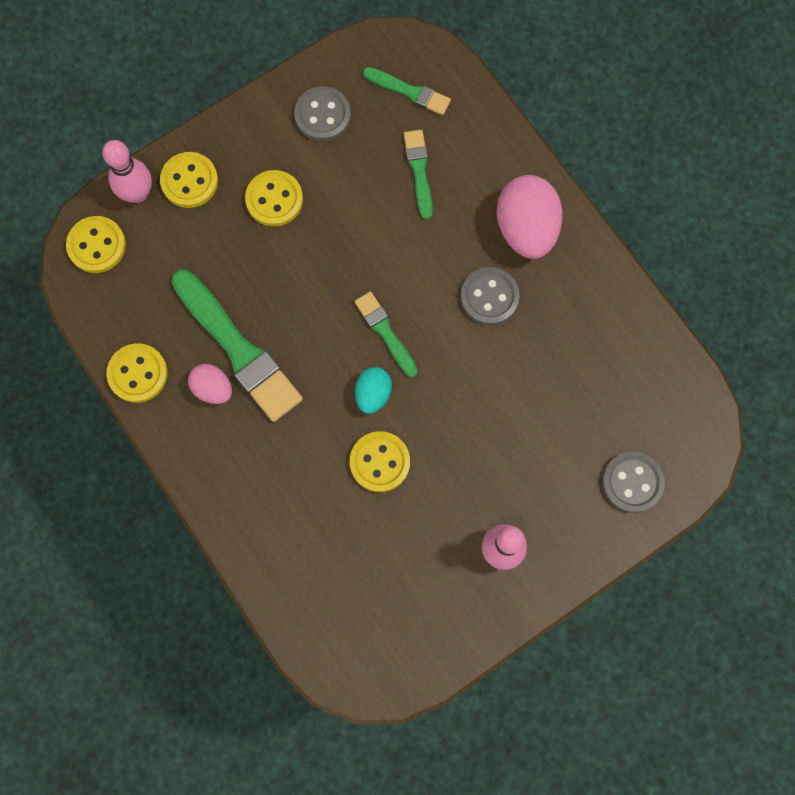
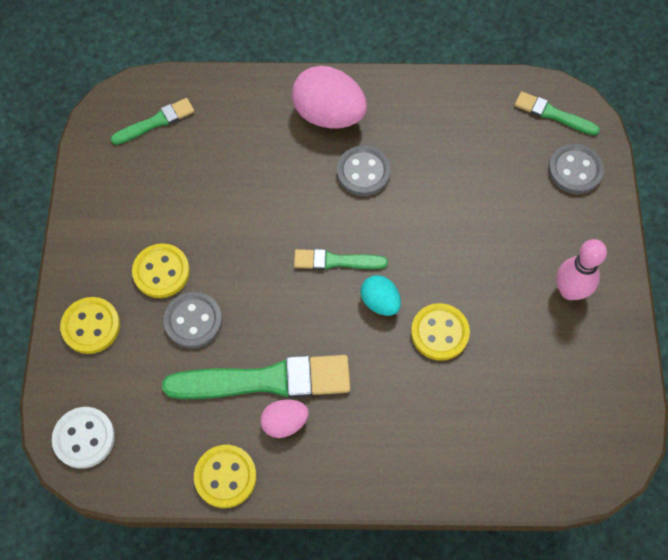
camera: 55 degrees left, 10 degrees down
(97, 245) = (84, 438): yellow button -> white button
(137, 193) = (66, 374): pink bowling pin -> none
(322, 115) = (122, 192): grey button -> grey button (193, 321)
(419, 171) = (224, 155): green brush -> green brush (553, 114)

